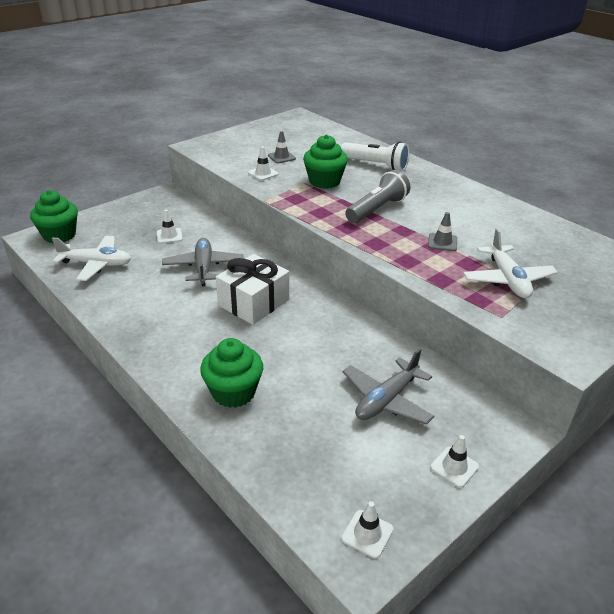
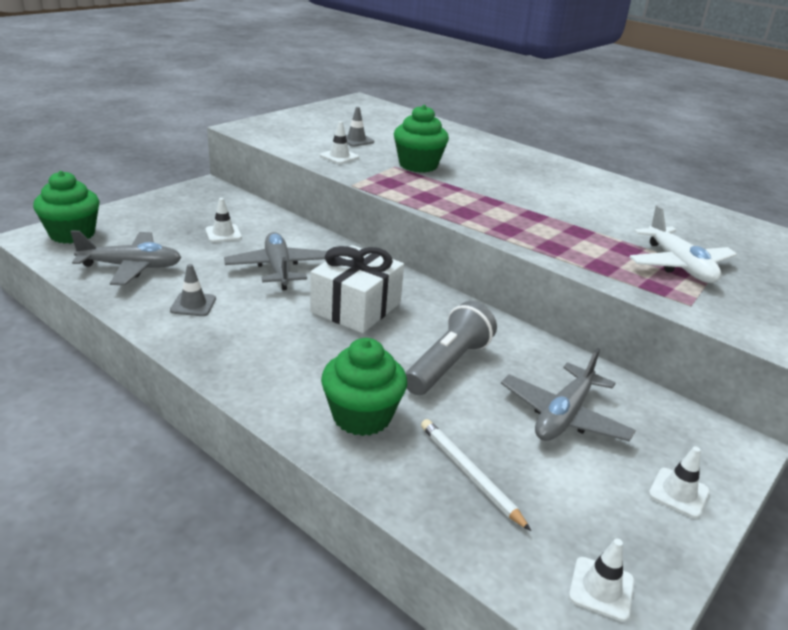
camera: 10 degrees left, 5 degrees down
(96, 264) = (131, 267): white plane -> grey plane
(299, 442) = (470, 474): none -> white pencil
(376, 165) = (472, 149): white flashlight -> none
(377, 209) = (493, 193): grey flashlight -> grey flashlight (448, 364)
(442, 242) = (585, 227): grey traffic cone -> grey traffic cone (193, 305)

